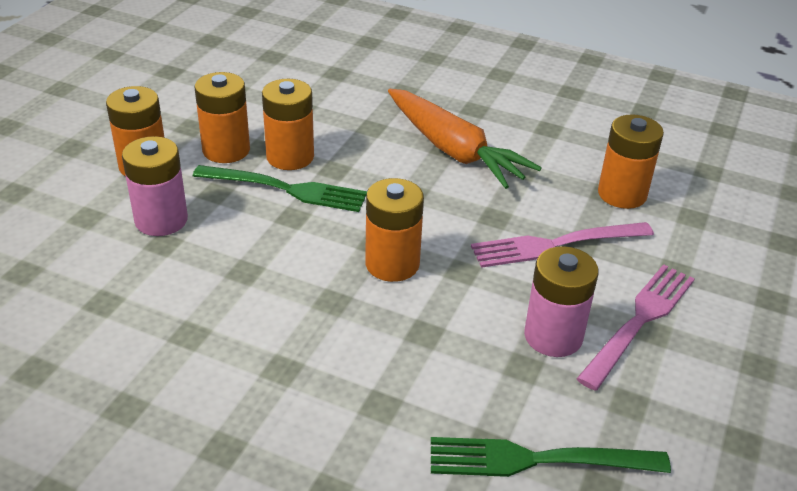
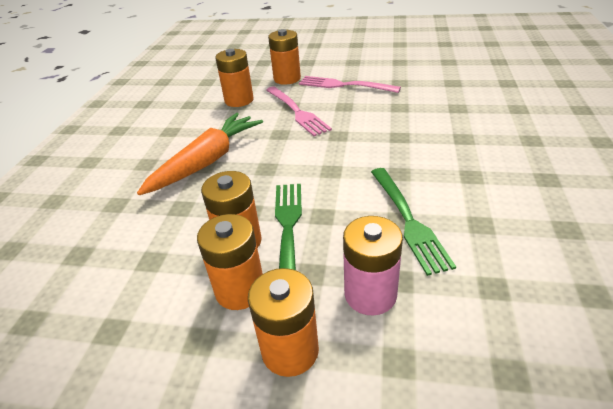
camera: 100 degrees left, 0 degrees up
(392, 264) = (348, 159): orange battery -> orange battery (287, 78)
(538, 460) = (453, 95): green fork -> green fork (408, 220)
(553, 336) = (372, 103): pink battery -> none

